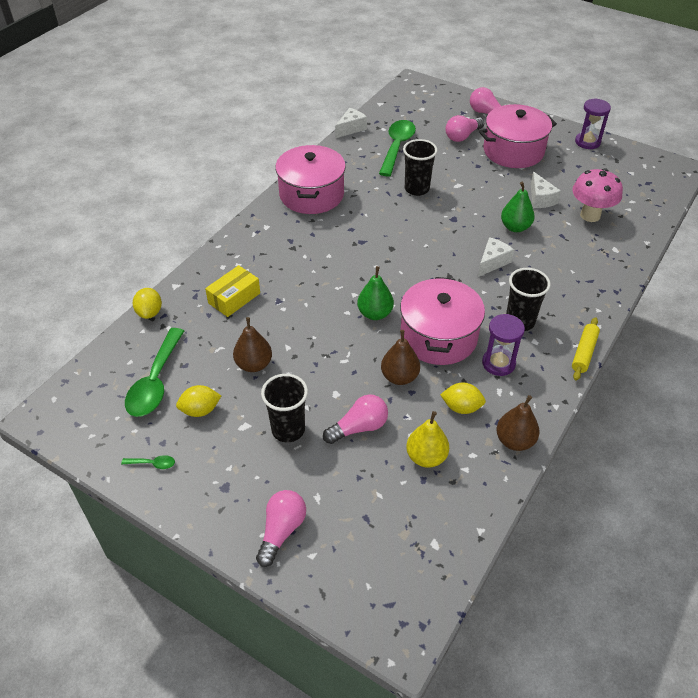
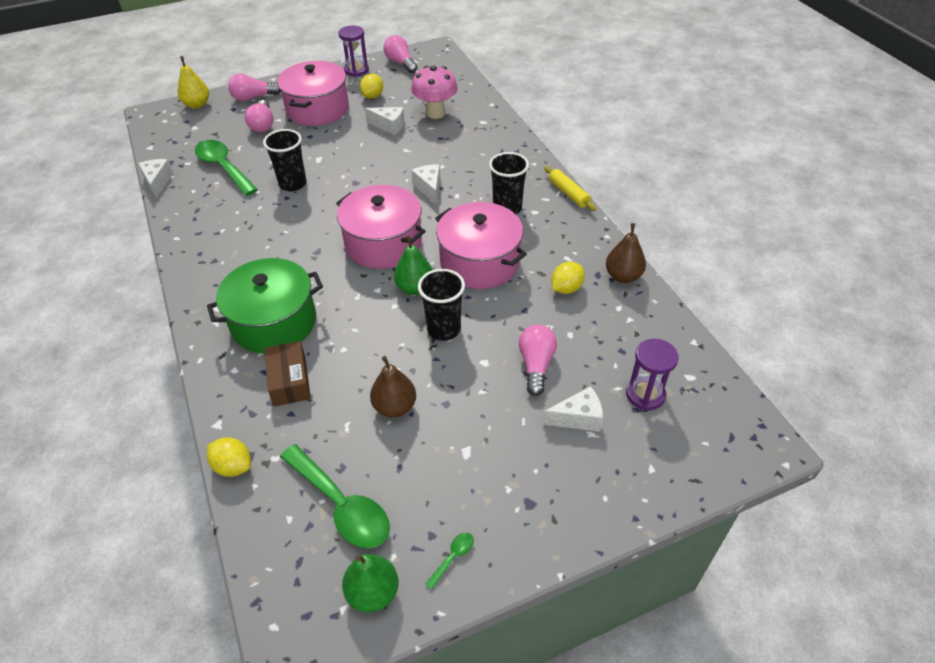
camera: 55 degrees left, 0 degrees up
(200, 410) = (416, 480): yellow lemon -> yellow lemon (372, 96)
(234, 298) = (289, 381): yellow box -> brown box
(277, 260) = (274, 322): none -> green pot
(281, 531) = (611, 479): pink light bulb -> pink light bulb (400, 63)
(288, 430) = (498, 418): black cup -> black cup (444, 329)
(311, 194) = (213, 253): pink pot -> pink pot (383, 243)
(326, 481) = (578, 418): none -> white cheese
(399, 377) = (502, 309): brown pear -> none
(426, 457) = (600, 337): yellow pear -> yellow pear (197, 104)
(498, 363) = (539, 243): purple hourglass -> purple hourglass (645, 394)
(515, 227) = (404, 155): green pear -> green pear (373, 592)

